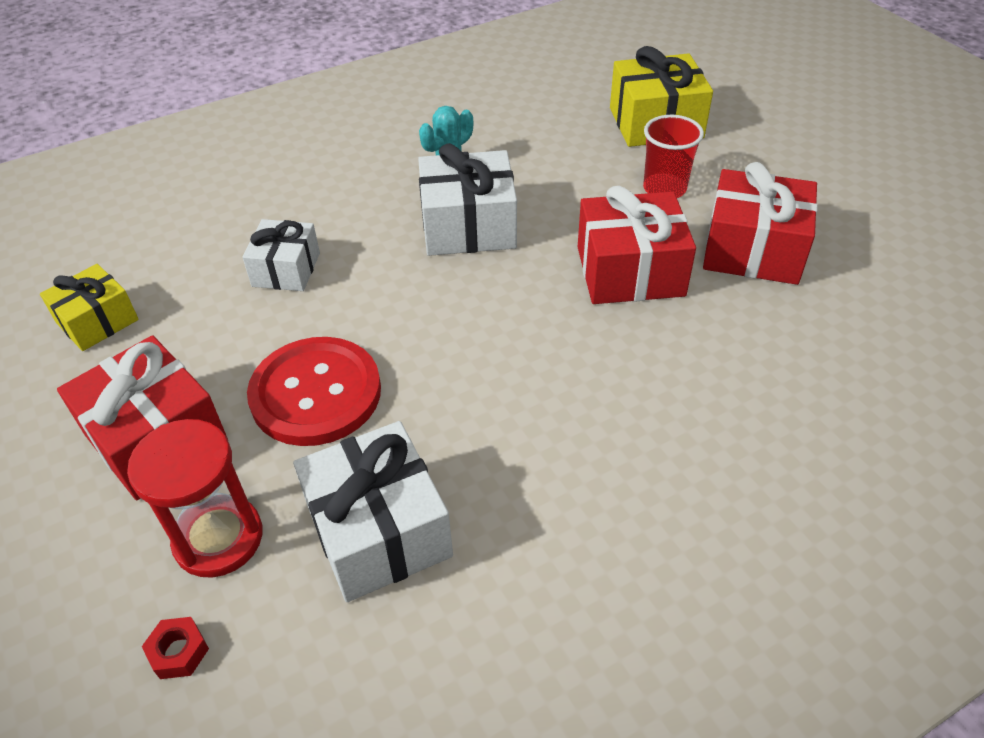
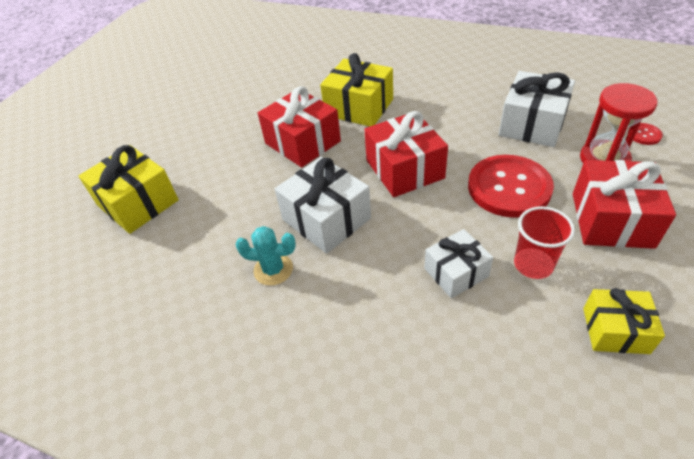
camera: 125 degrees left, 0 degrees up
(178, 652) = (644, 135): red nut -> red button
(655, 366) = (359, 107): none -> yellow gift
(664, 188) = (215, 165): red cup -> red cup (533, 265)
(753, 250) = (247, 117): red gift -> red gift (404, 169)

